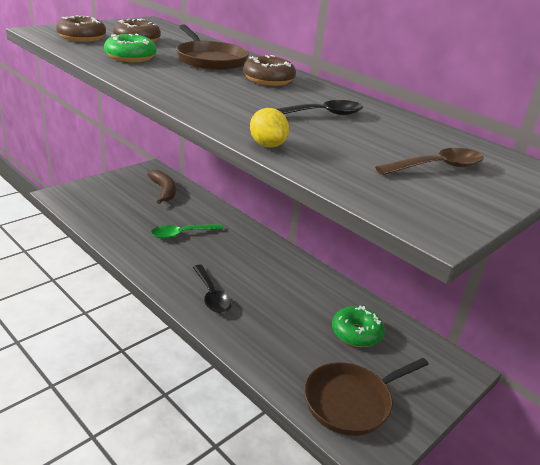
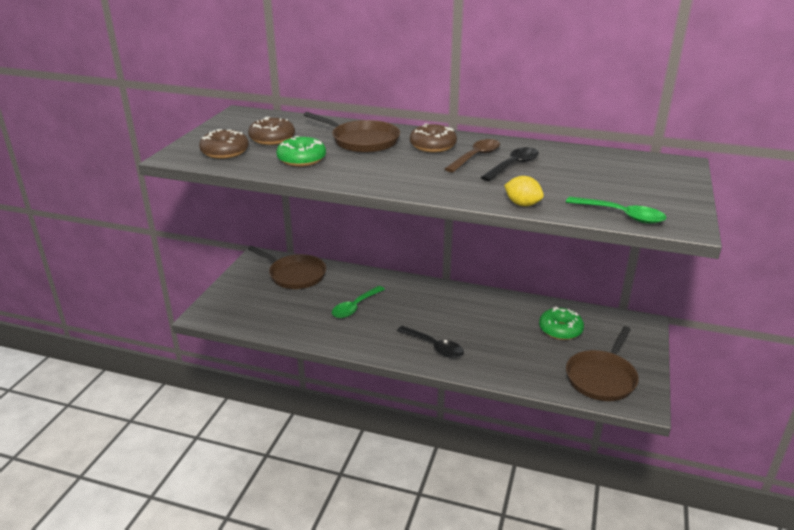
camera: 25 degrees left, 0 degrees up
(164, 191) = (295, 275): brown banana -> brown pan
(366, 190) = (621, 215): none -> green spoon
(437, 167) = (632, 182): brown spoon -> brown spoon (476, 157)

